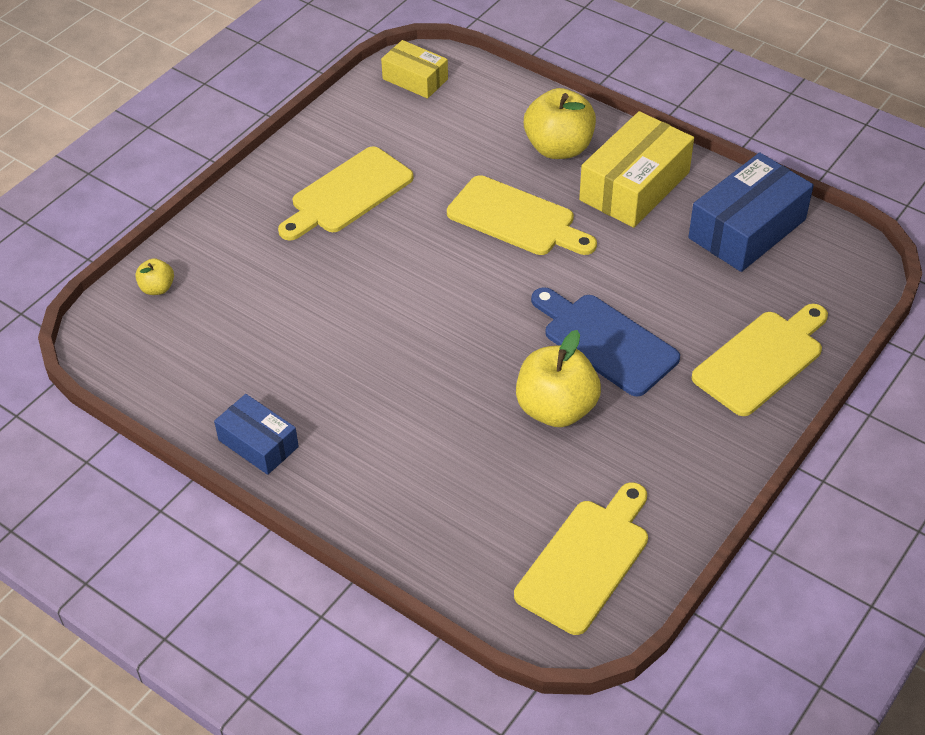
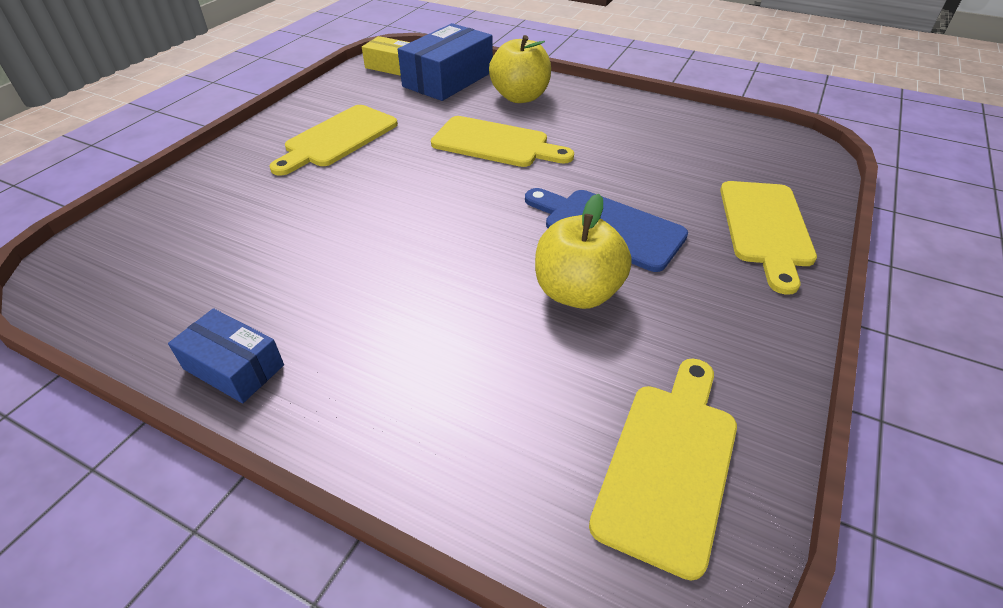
camera: 10 degrees left, 5 degrees down
(157, 288) = (137, 224): yellow apple -> none
(634, 186) = (592, 115): yellow box -> none
(747, 229) = (700, 135): blue box -> blue box (448, 79)
(762, 360) = (765, 228): yellow cutting board -> yellow cutting board turned 150 degrees clockwise

